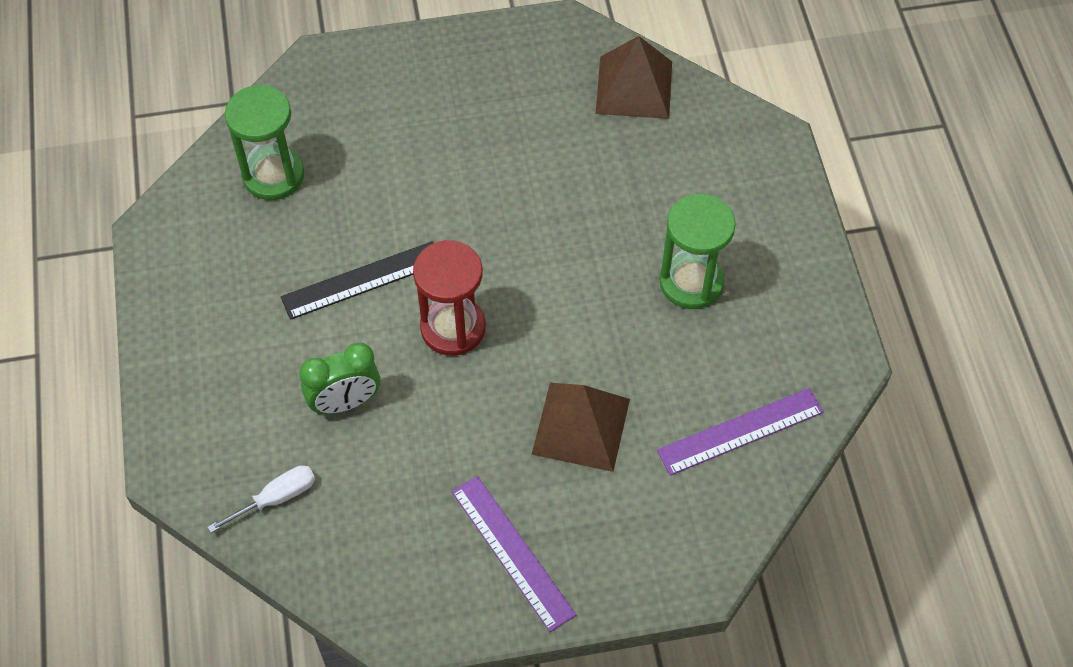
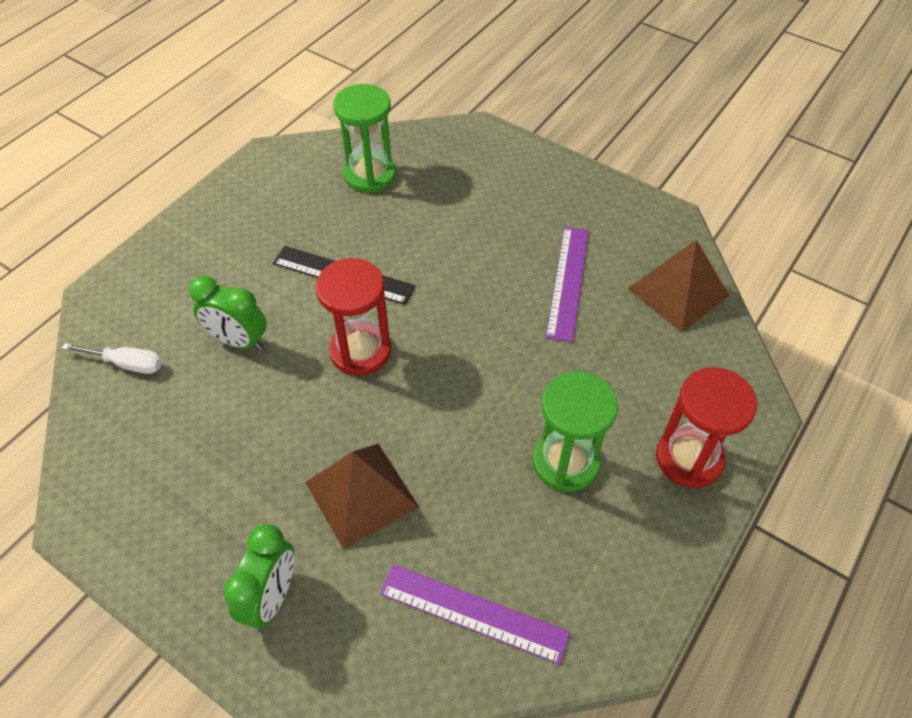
camera: 45 degrees right, 5 degrees down
(512, 552) = (208, 540): purple ruler -> purple ruler (567, 282)
(602, 543) = (272, 597): none -> green clock
(766, 210) = (689, 458): none -> red hourglass

